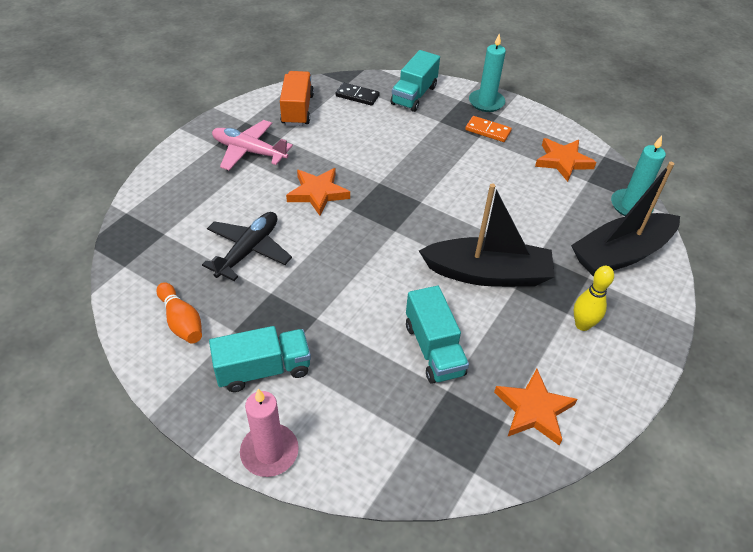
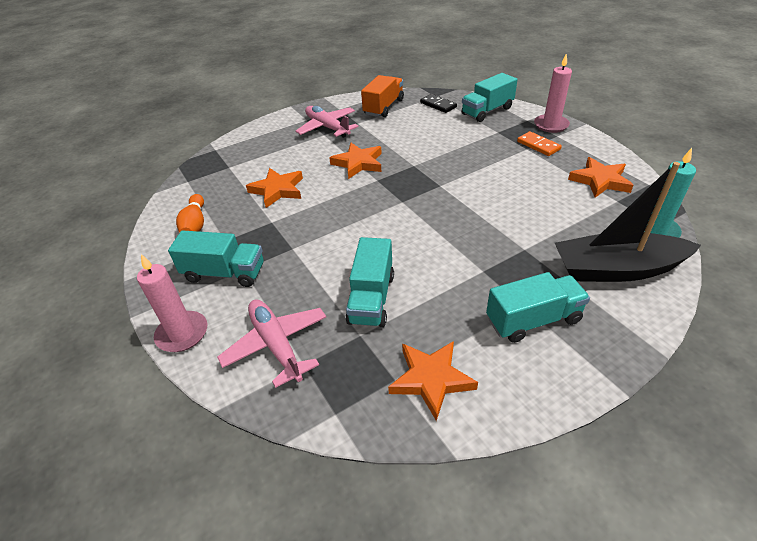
camera: 30 degrees right, 5 degrees down
(248, 250) = (277, 190): black plane -> orange star
(375, 428) = (276, 345): none -> pink plane
(486, 102) = (551, 125): turquoise candle -> pink candle
(487, 274) = (463, 252): black boat -> none
(582, 325) = (533, 320): yellow bowling pin -> turquoise truck

